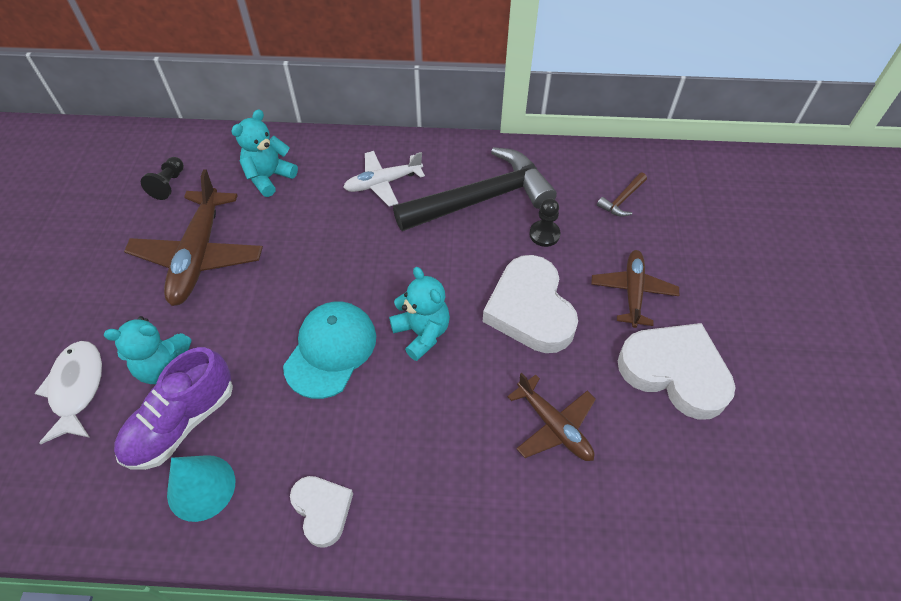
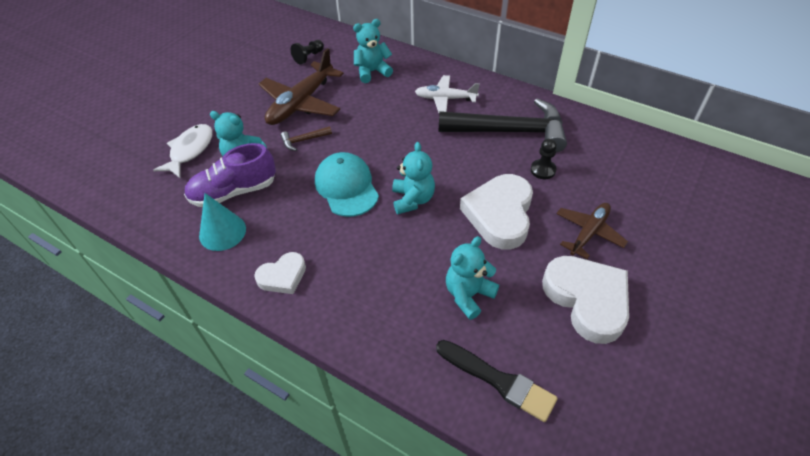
camera: 30 degrees right, 5 degrees down
(322, 510) = (283, 276): white heart -> white heart turned 60 degrees clockwise
(330, 350) = (346, 187): turquoise cap -> turquoise cap turned 75 degrees counterclockwise
(554, 426) = (468, 295): brown plane -> turquoise teddy bear
(622, 200) = (621, 168): brown hammer -> brown hammer (303, 140)
(644, 514) = (499, 381): none -> black brush

